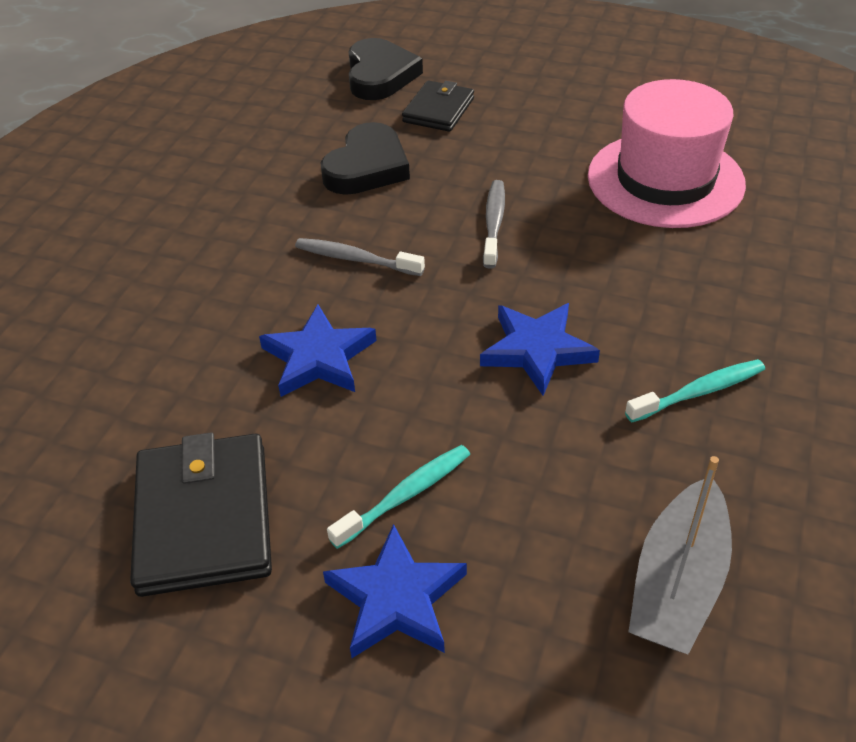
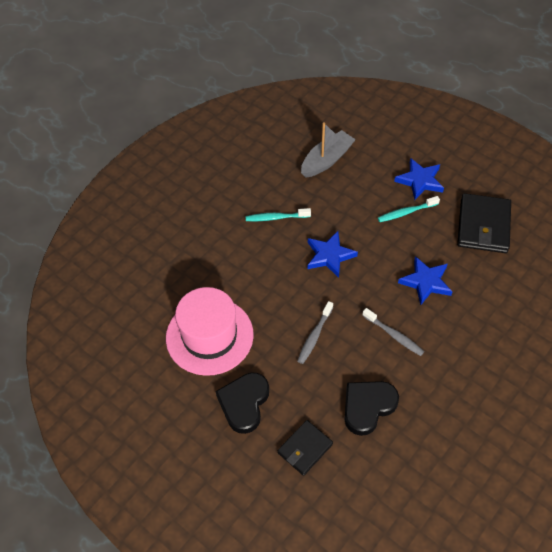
camera: 160 degrees left, 10 degrees up
(380, 75) = (330, 507): black heart -> black heart (244, 403)

